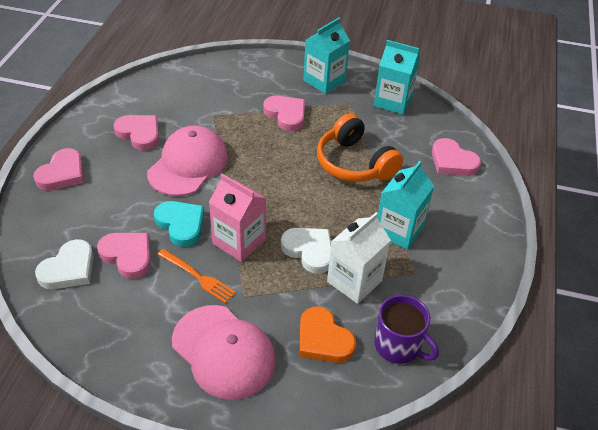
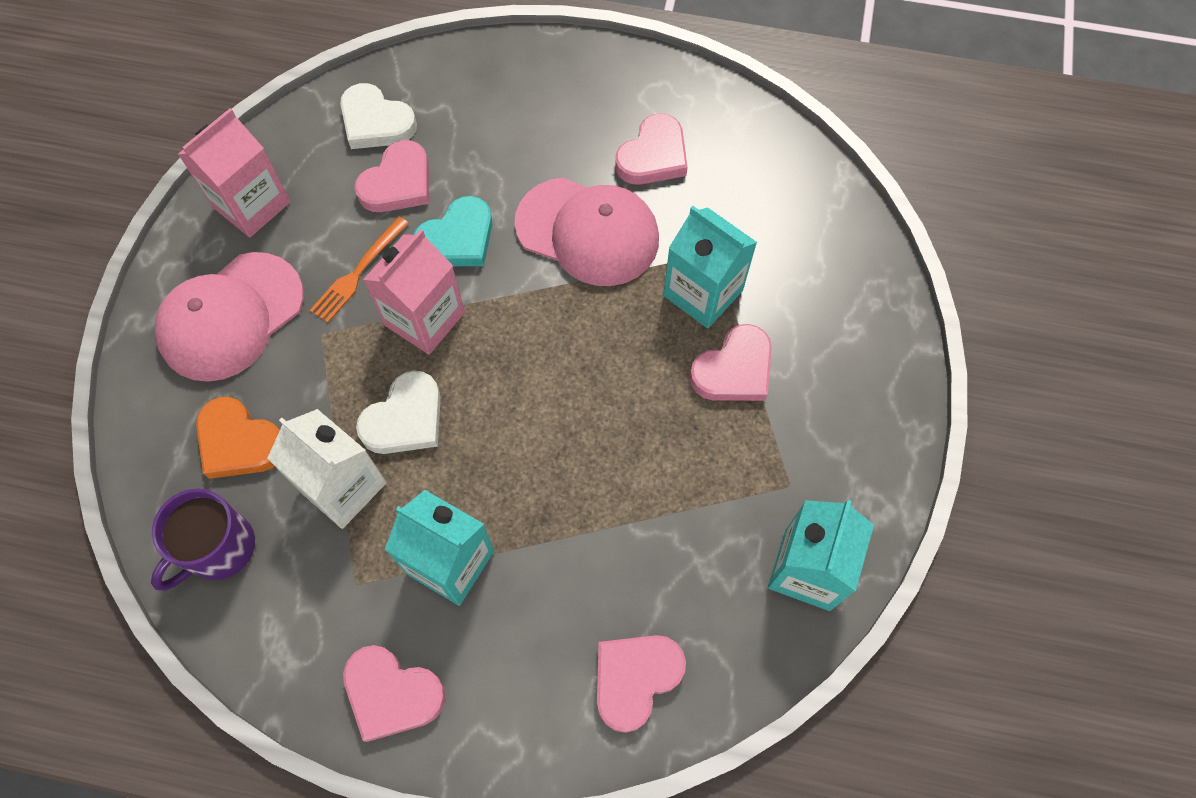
camera: 90 degrees right, 20 degrees up
(62, 173) = (555, 77): pink heart -> pink heart (392, 693)
(125, 344) = (252, 205): none -> pink carton
(323, 339) = (239, 442): orange heart -> orange heart turned 105 degrees counterclockwise
(324, 81) = (850, 435): turquoise carton -> turquoise carton (703, 293)
(354, 163) = (613, 490): orange headphones -> none

